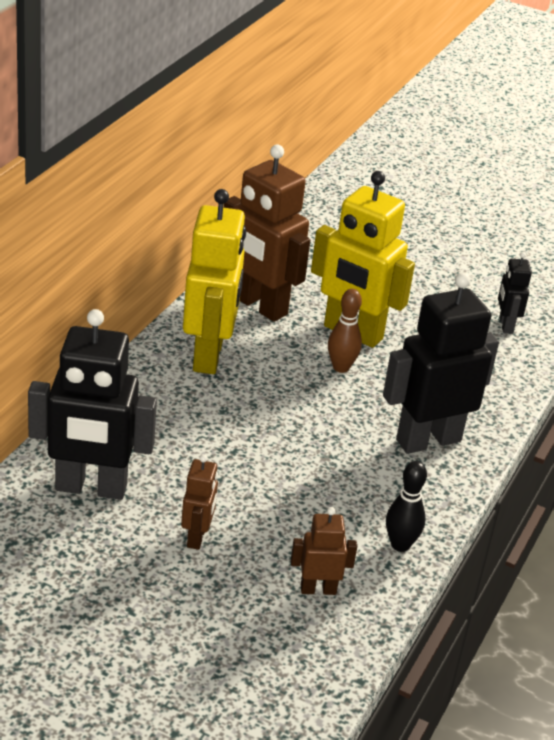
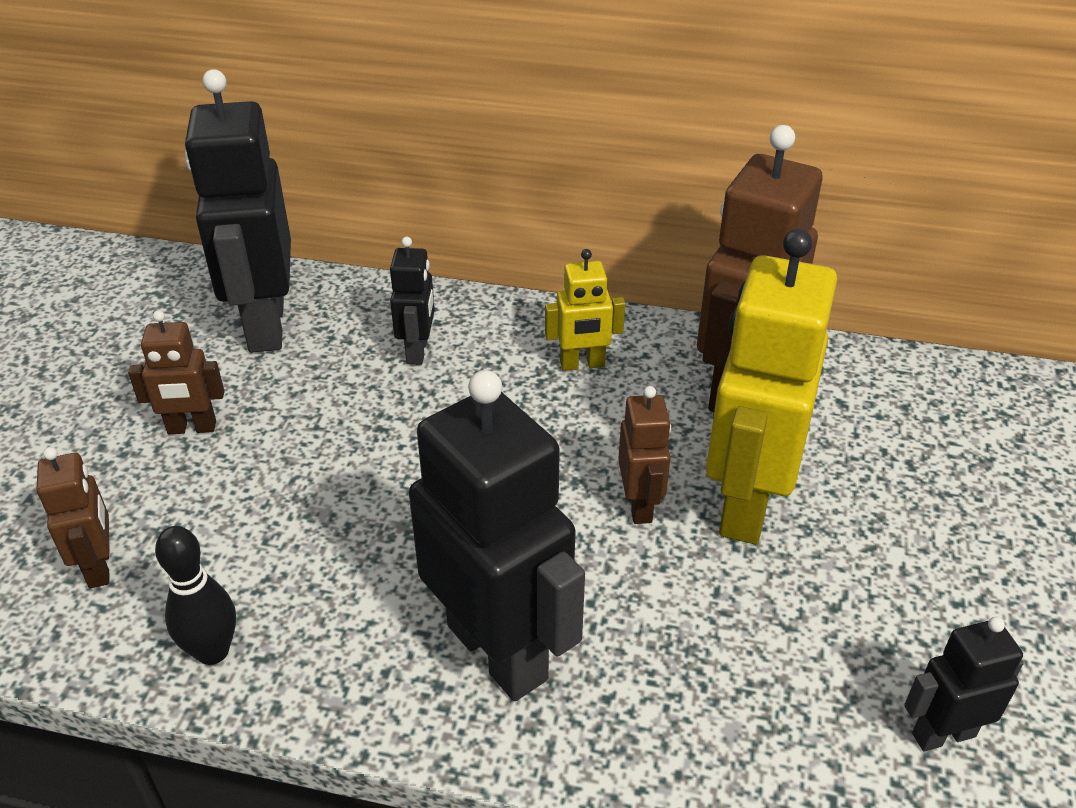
camera: 80 degrees right, 5 degrees up
(160, 420) = (418, 351): none -> black robot
(209, 356) = (582, 364): yellow robot -> yellow robot, size x0.49
(341, 367) = (640, 505): brown bowling pin -> brown robot

